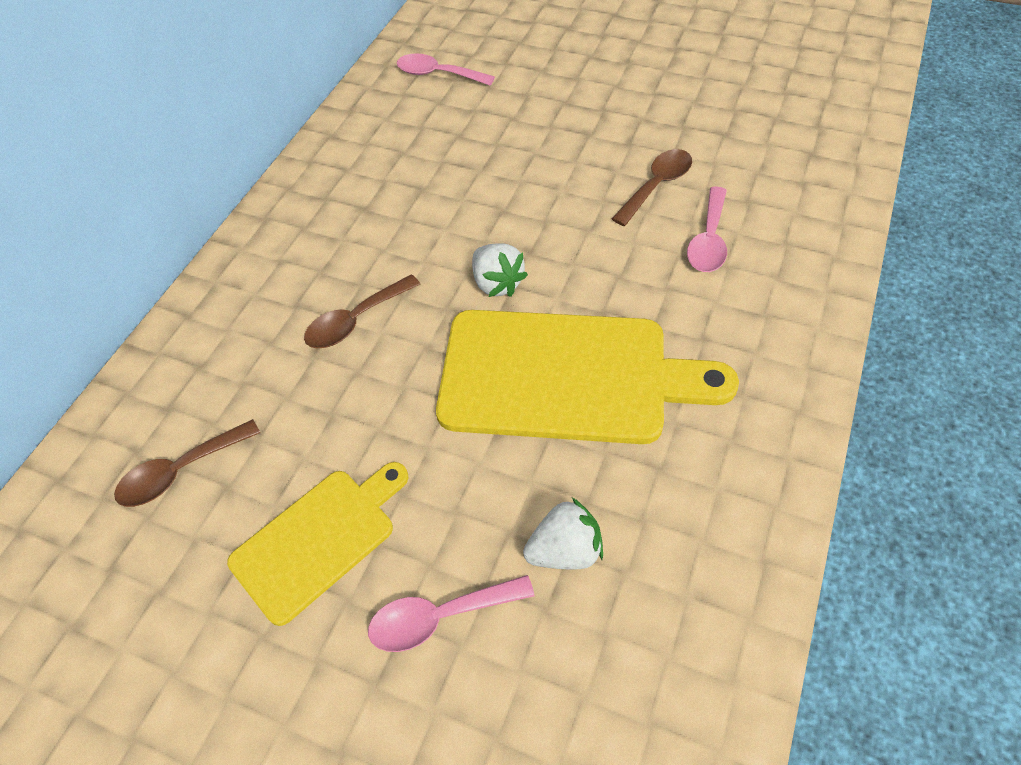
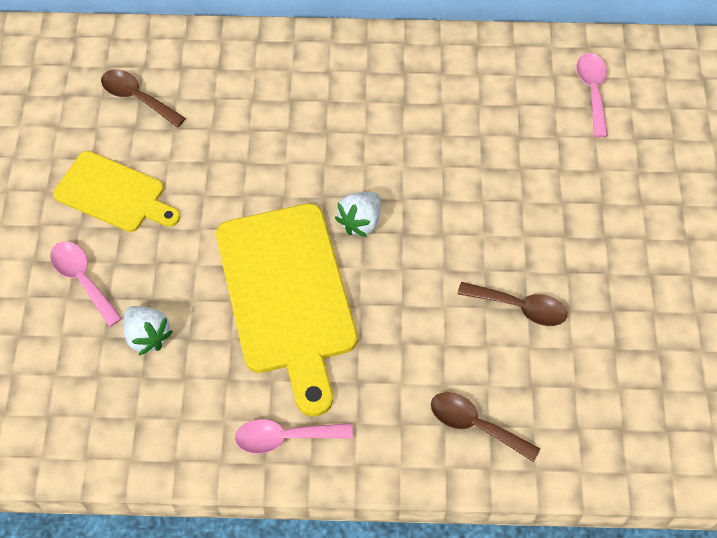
camera: 65 degrees right, 5 degrees up
(356, 320) = (290, 143): brown spoon -> brown spoon (475, 425)
(708, 240) = (469, 363): pink spoon -> pink spoon (285, 437)

